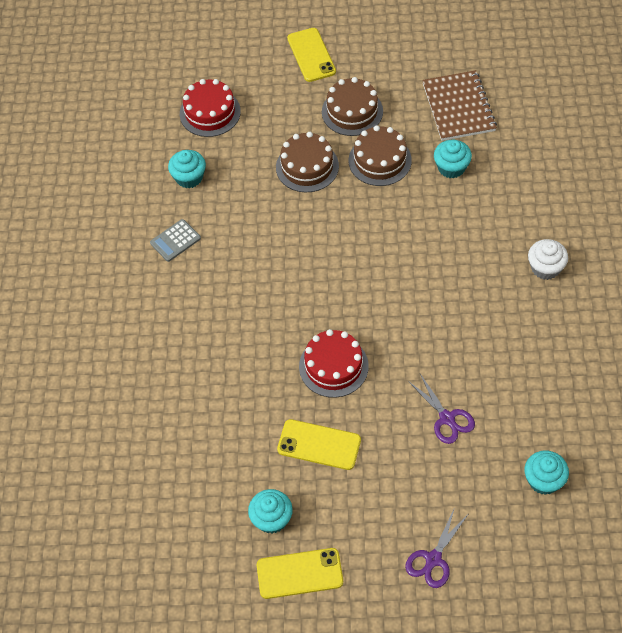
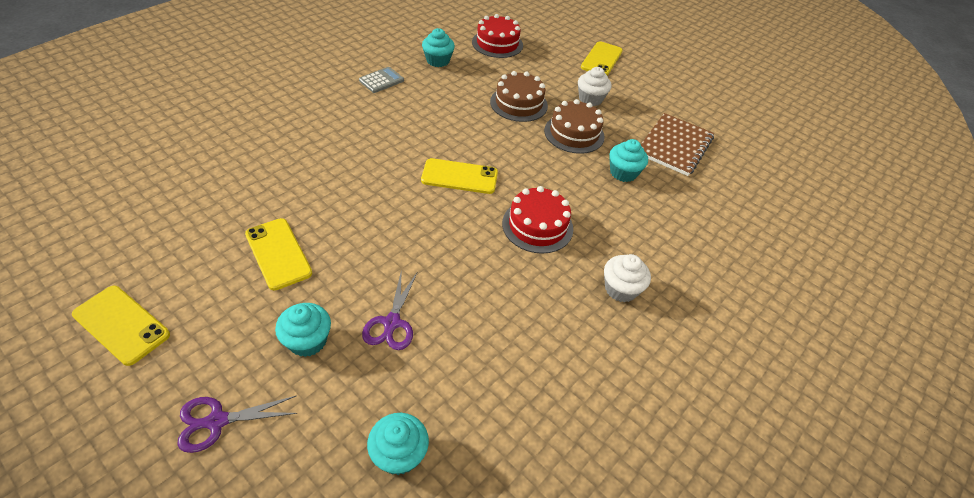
camera: 35 degrees right, 10 degrees down
(175, 241) = (381, 80): grey calculator -> grey calculator turned 135 degrees clockwise
(271, 519) = (171, 269): turquoise cupcake -> turquoise cupcake (307, 340)
(333, 366) = (366, 216): red cake -> red cake (537, 226)
(351, 276) = (459, 176): none -> yellow phone
(352, 111) = (590, 99): brown cake -> white cupcake

